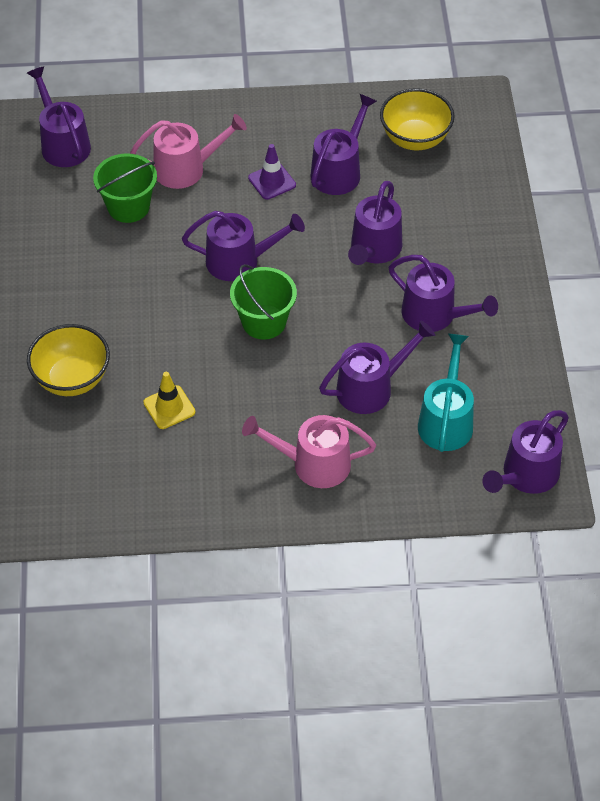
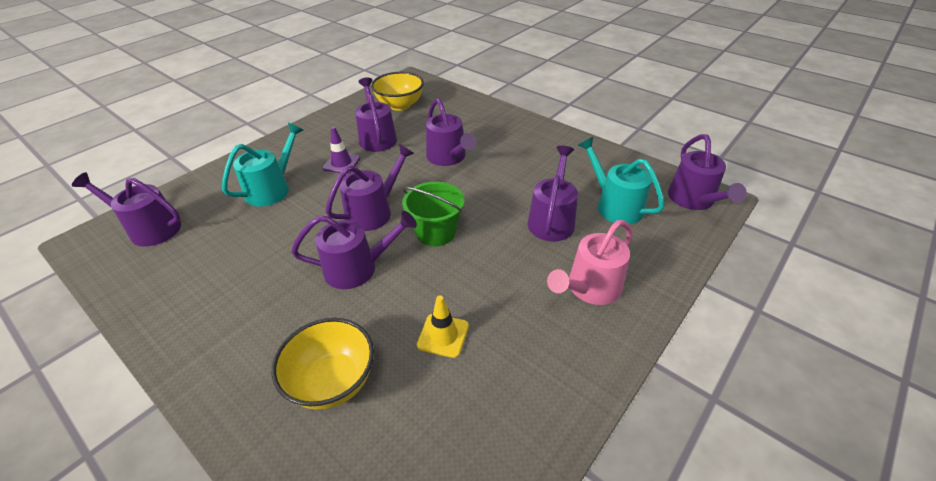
camera: 45 degrees left, 10 degrees down
(128, 207) = (250, 232): green bucket -> none
(186, 169) = (272, 189): pink watering can -> turquoise watering can
(435, 315) = (526, 164): purple watering can -> purple watering can (357, 268)

